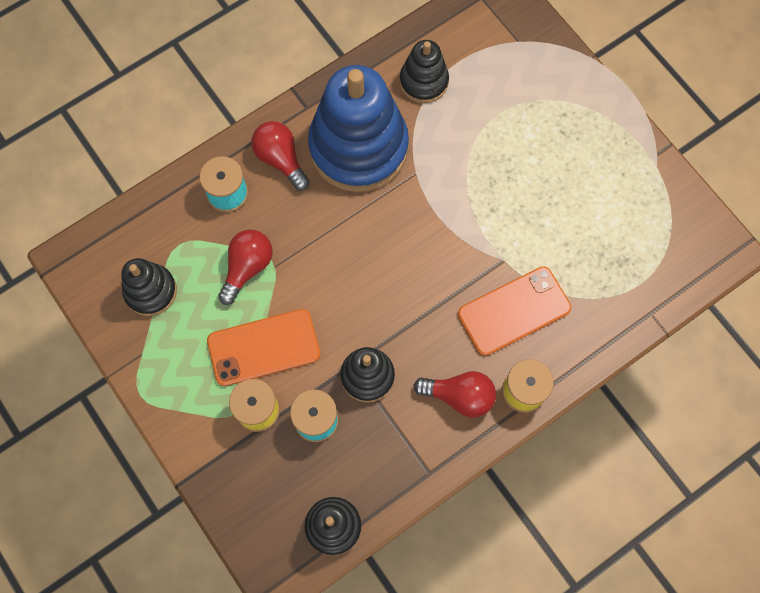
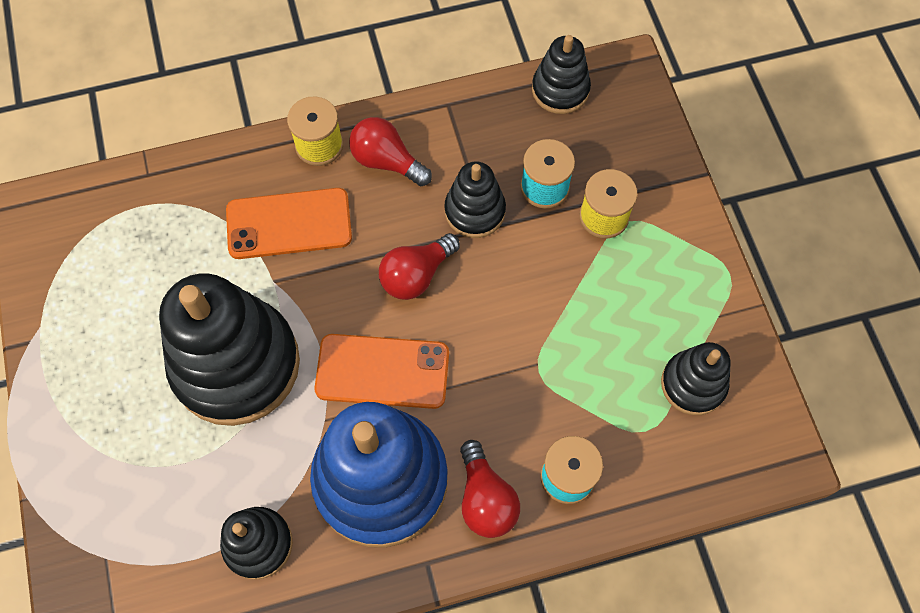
camera: 160 degrees left, 5 degrees down
(247, 267) = (570, 373): red light bulb -> red light bulb (416, 275)
(263, 347) = (578, 277): orange phone -> orange phone (382, 371)
(498, 189) = (236, 364): none -> black stacking toy

